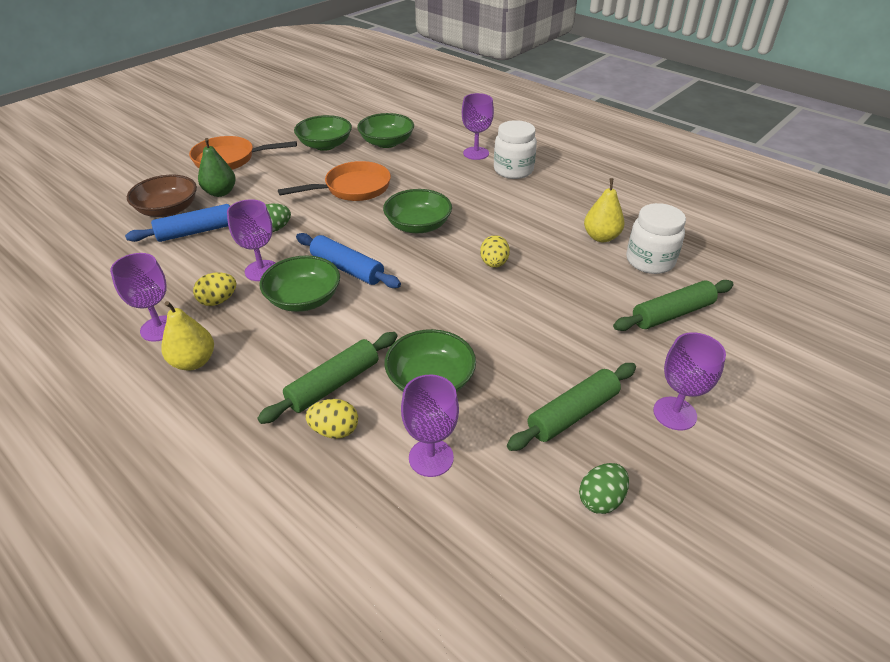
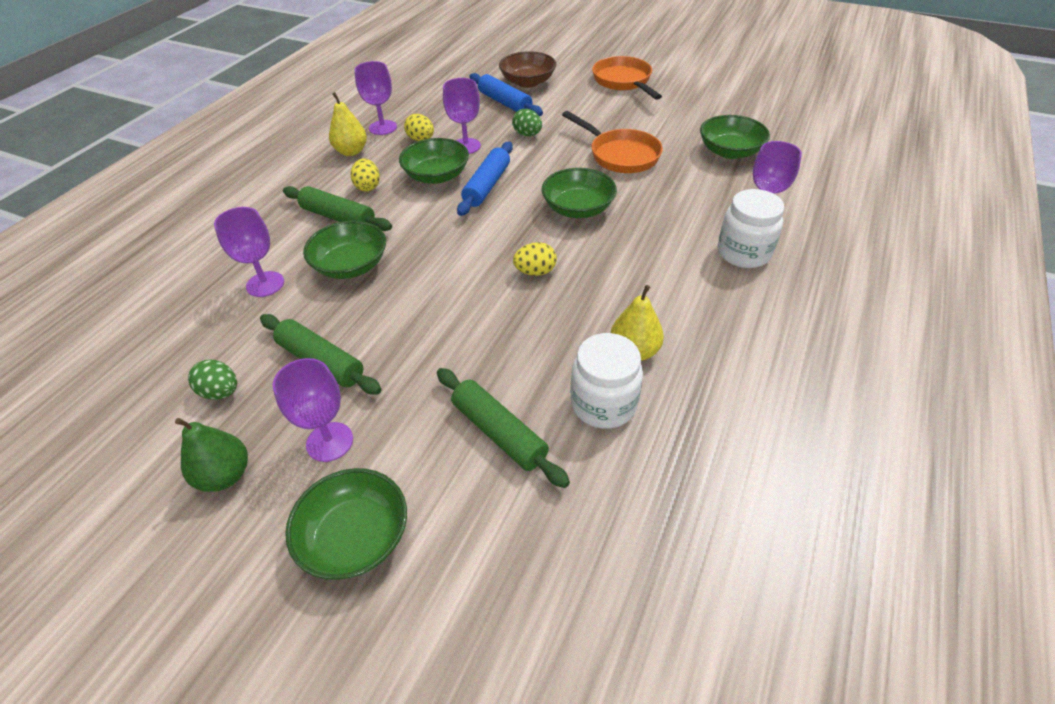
camera: 75 degrees right, 5 degrees up
(220, 192) = (567, 94): green pear -> green pear (225, 475)
(325, 145) = (691, 118): green bowl -> green bowl (355, 537)
(335, 430) = (290, 231): yellow egg -> yellow egg (368, 186)

